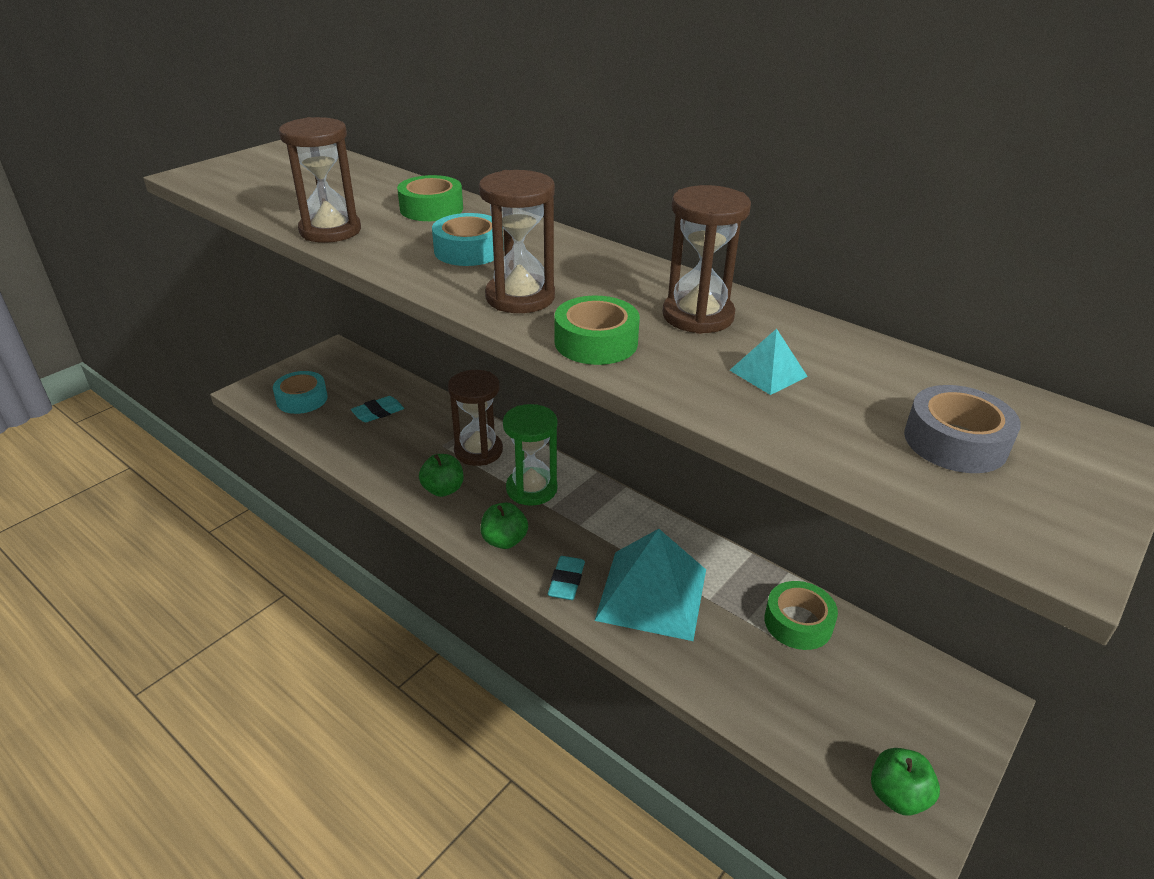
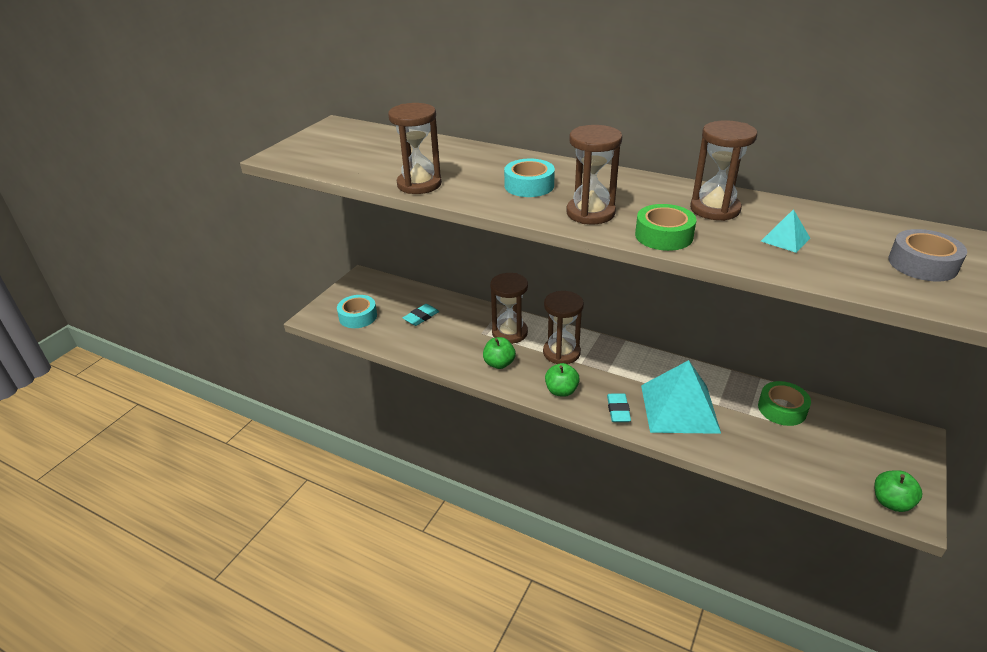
camera: 10 degrees left, 0 degrees up
(431, 209) = (478, 159): green tape -> none
(531, 489) = (561, 352): green hourglass -> brown hourglass

